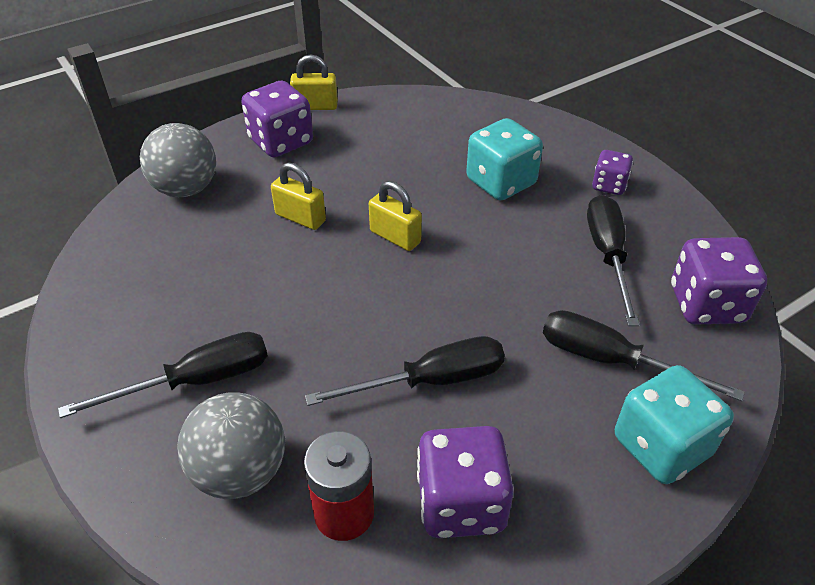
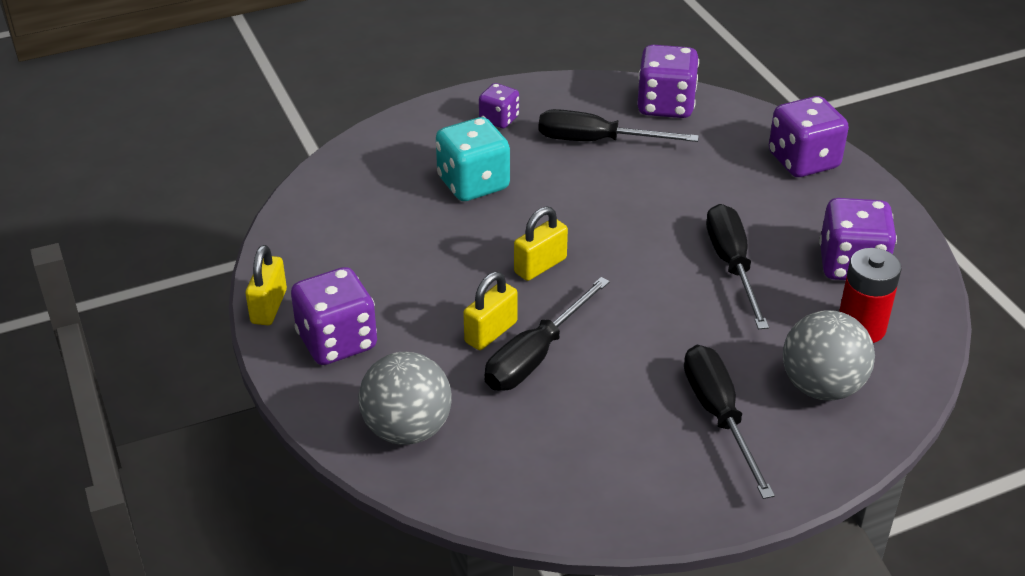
camera: 80 degrees left, 5 degrees down
(611, 361) = (720, 166): black screwdriver -> black screwdriver (536, 355)
(661, 446) = (803, 161): turquoise dice -> purple dice

